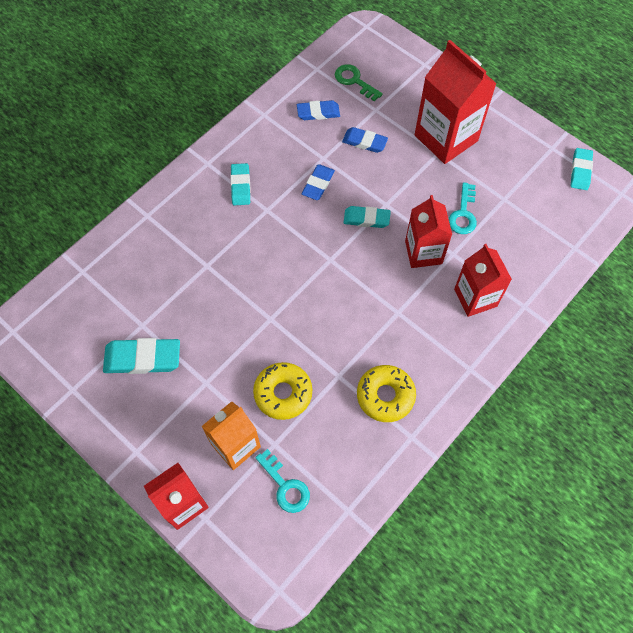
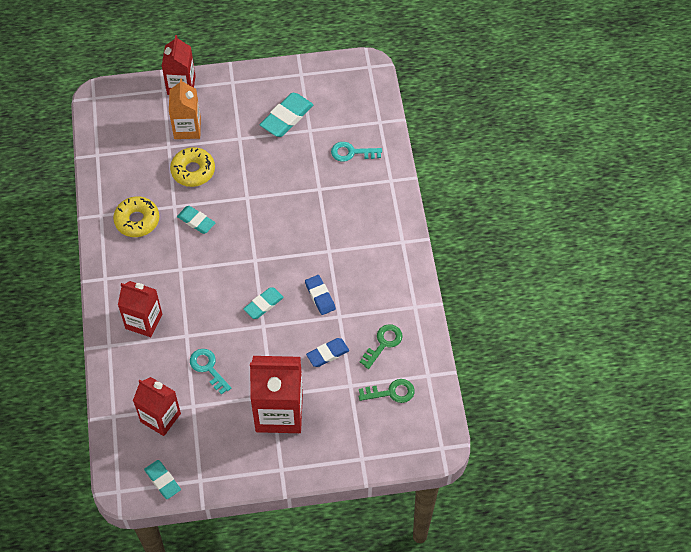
camera: 130 degrees right, 5 degrees down
(240, 186) = (363, 248): turquoise eraser -> turquoise eraser (196, 221)
(285, 486) = (141, 136): turquoise key -> turquoise key (352, 152)
(318, 112) = (383, 343): blue eraser -> green key
(423, 252) = (205, 318): red carton -> red carton (160, 417)

